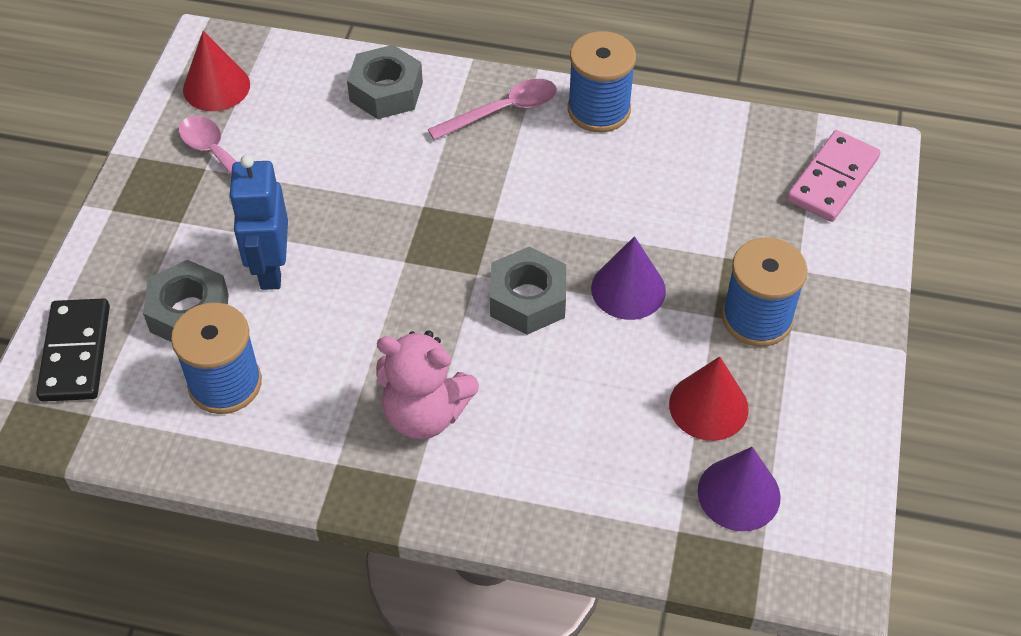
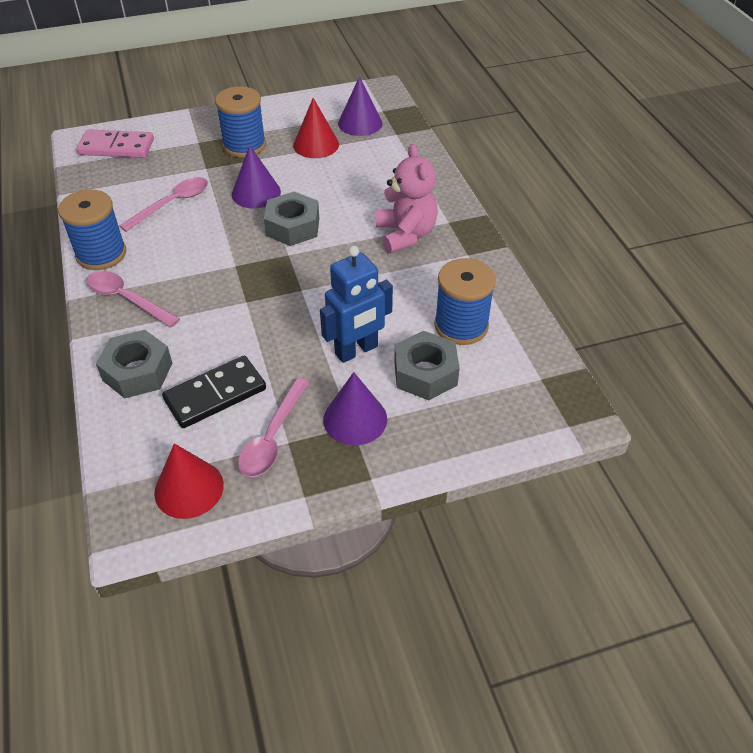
camera: 120 degrees left, 5 degrees down
(75, 353) = (507, 416): black domino -> black domino (215, 395)
(185, 227) = (355, 419): none -> purple cone
(659, 198) = (172, 204): none -> pink spoon

